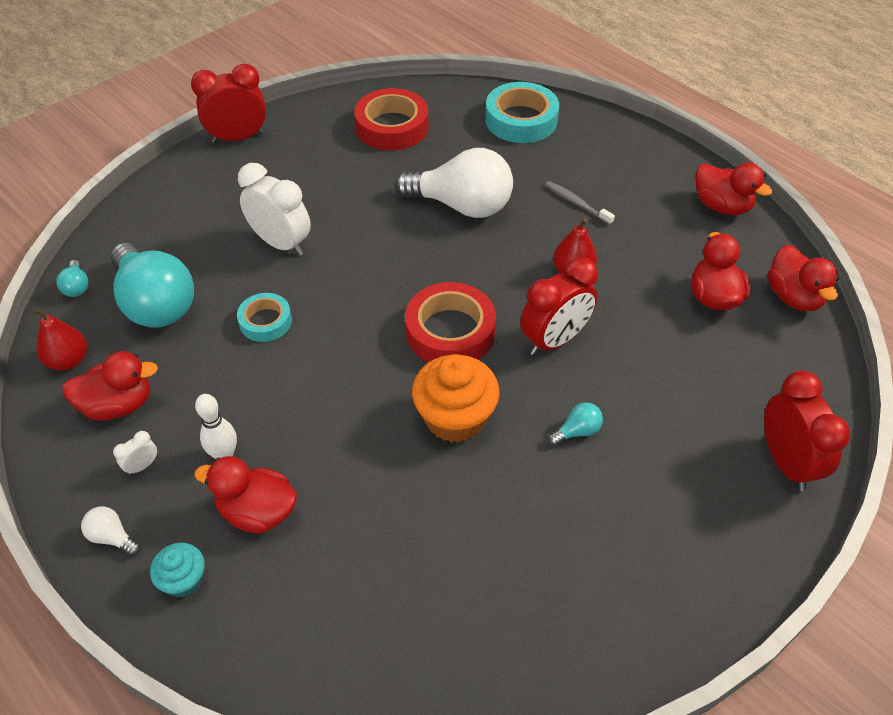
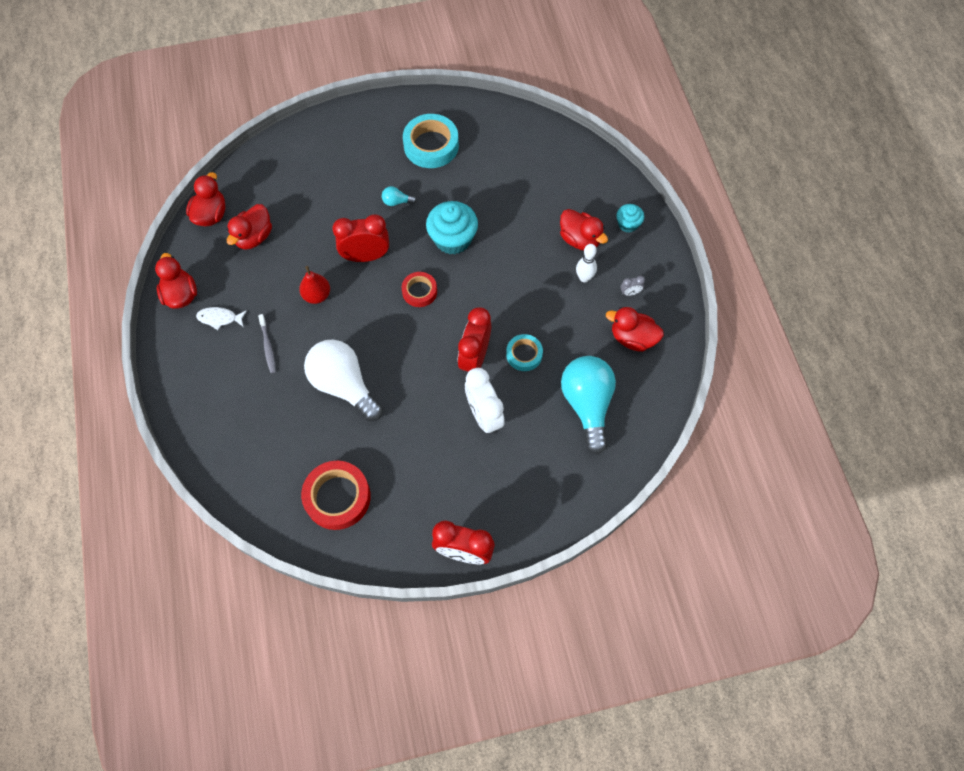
camera: 150 degrees left, 15 degrees up
(69, 360) = (654, 386): red pear -> none
(77, 287) = (635, 447): turquoise light bulb -> none
(112, 537) = (656, 261): white light bulb -> none
(142, 466) = (630, 293): white clock -> grey clock
(450, 331) = (419, 291): red tape -> red tape, size x0.59
(455, 417) = (452, 239): orange cupcake -> turquoise cupcake
(521, 120) = (236, 450): turquoise tape -> turquoise tape (431, 145)
(655, 204) = (219, 318): none -> white fish
(785, 462) = (312, 140): red clock -> red clock (474, 357)

